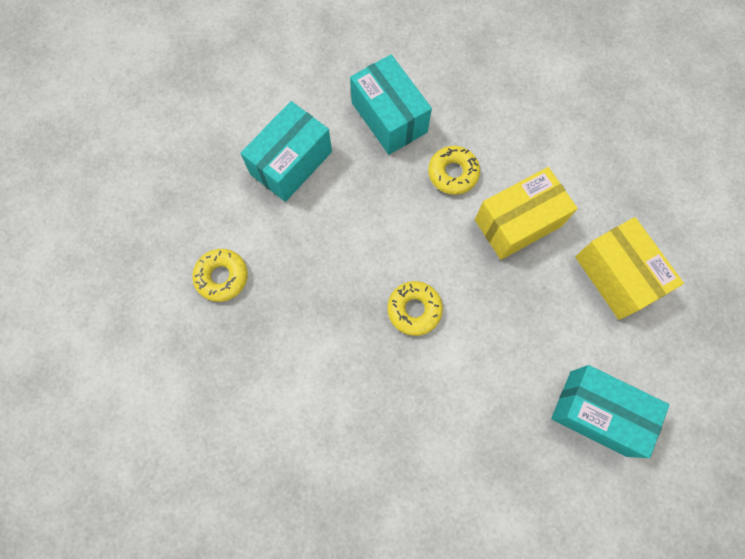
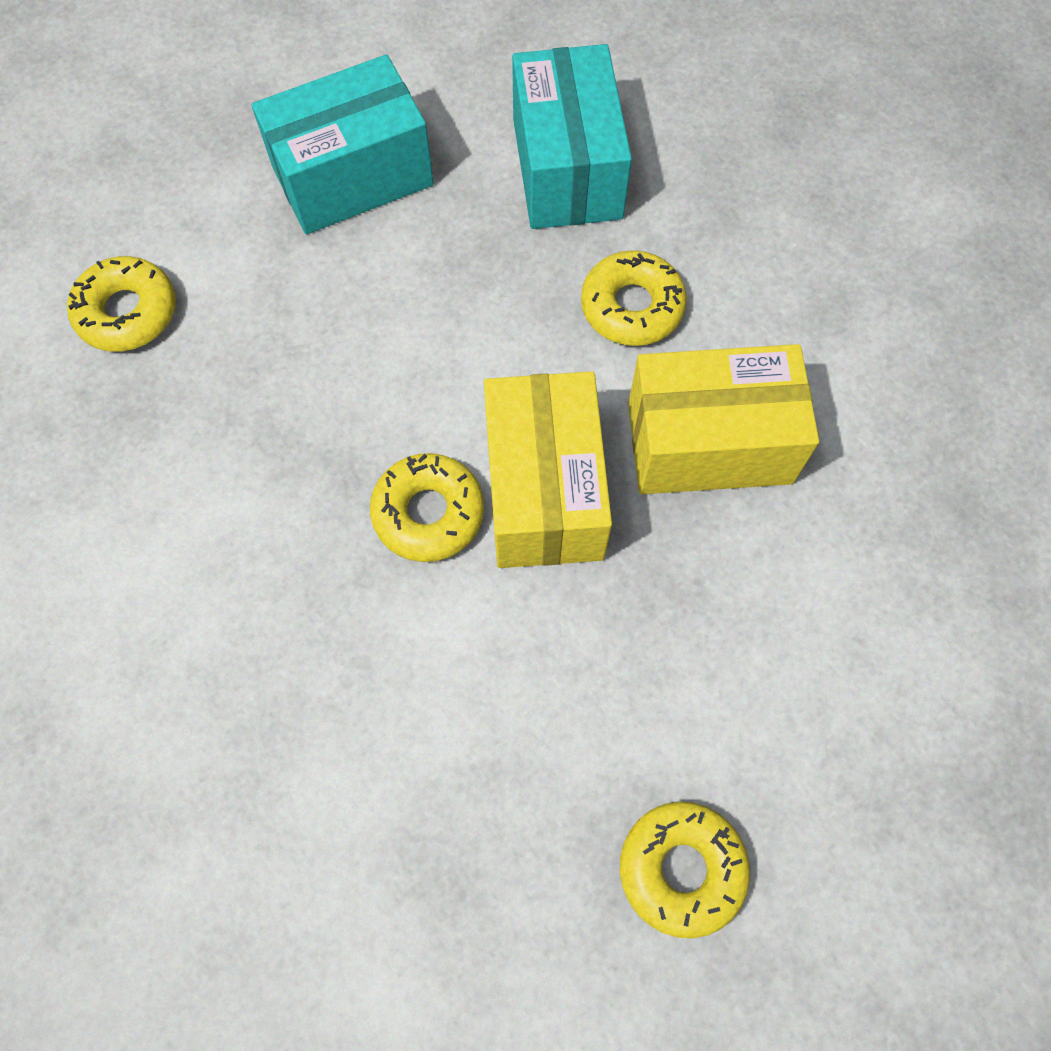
camera: 25 degrees right, 5 degrees down
(597, 413) = (681, 869): turquoise box -> yellow donut
(616, 276) = (856, 623): yellow box -> yellow box (544, 491)

